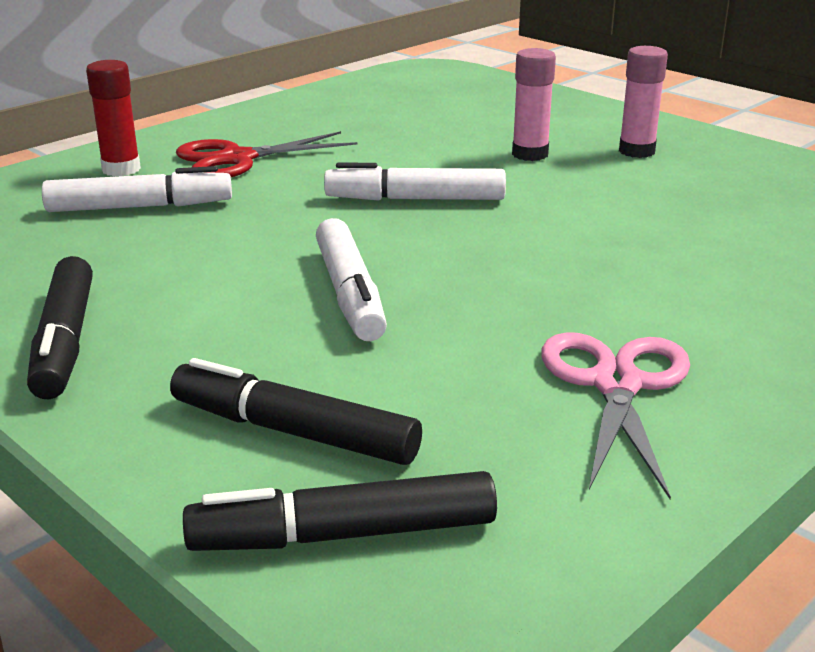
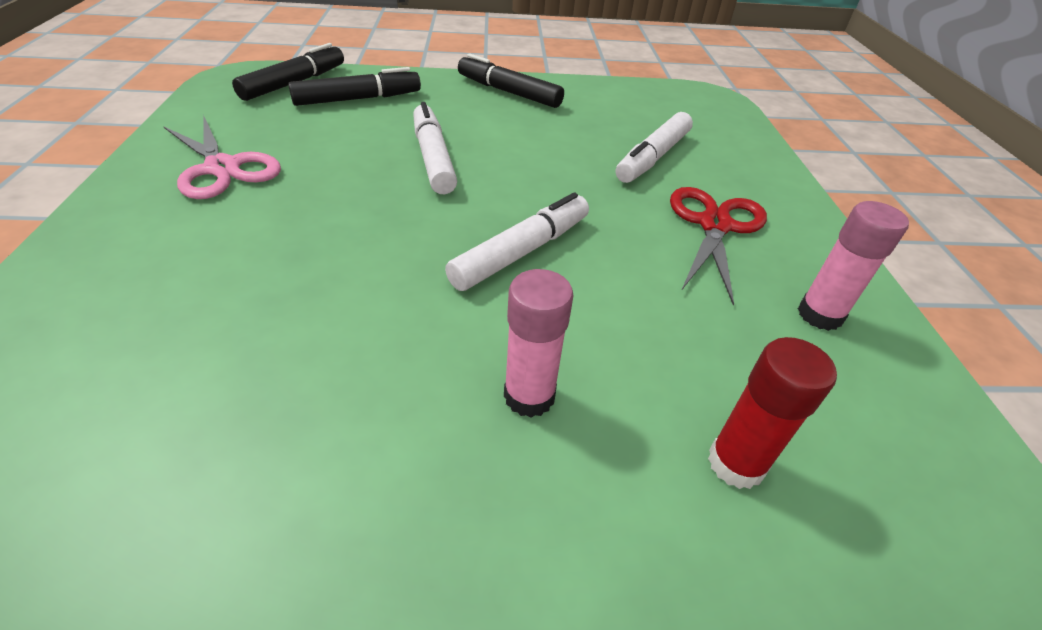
camera: 130 degrees right, 15 degrees up
(121, 169) = (739, 177): red glue stick -> red glue stick (736, 463)
(350, 294) = (433, 158): white marker -> white marker turned 45 degrees clockwise
(636, 151) = (416, 508): pink glue stick -> pink glue stick (819, 315)

